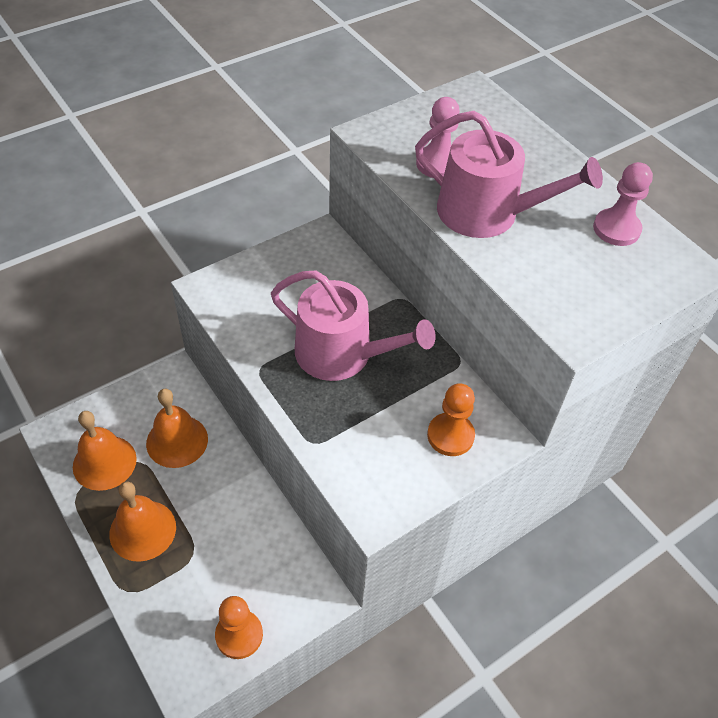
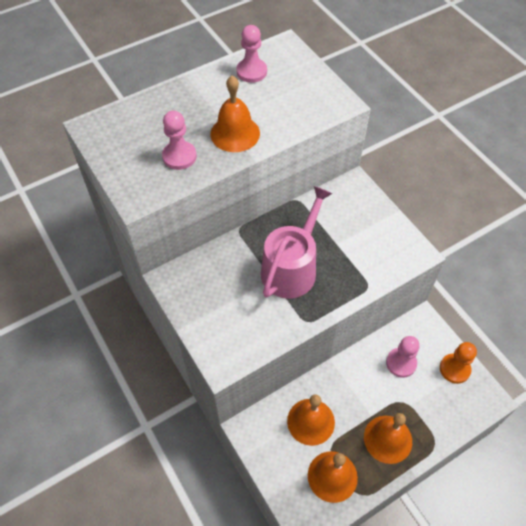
camera: 85 degrees left, 5 degrees up
(252, 557) = (401, 363): none -> pink pawn
(450, 435) = (356, 210): orange pawn -> none
(487, 213) = (235, 133): pink watering can -> orange bell

